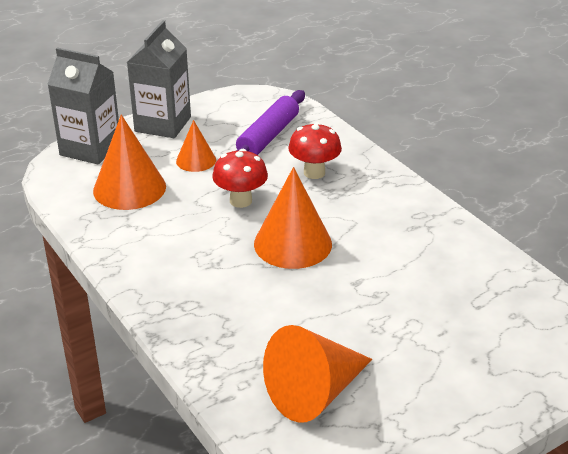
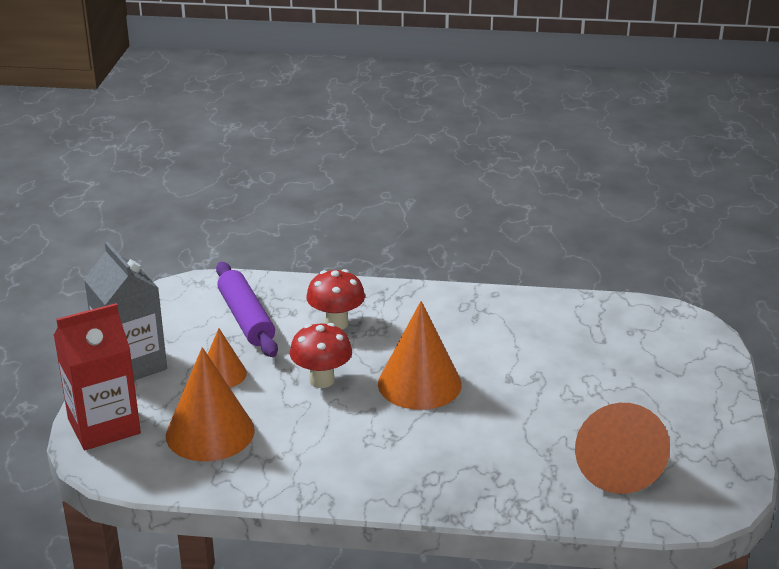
camera: 50 degrees left, 5 degrees down
(90, 148) = (104, 426): grey carton -> red carton

